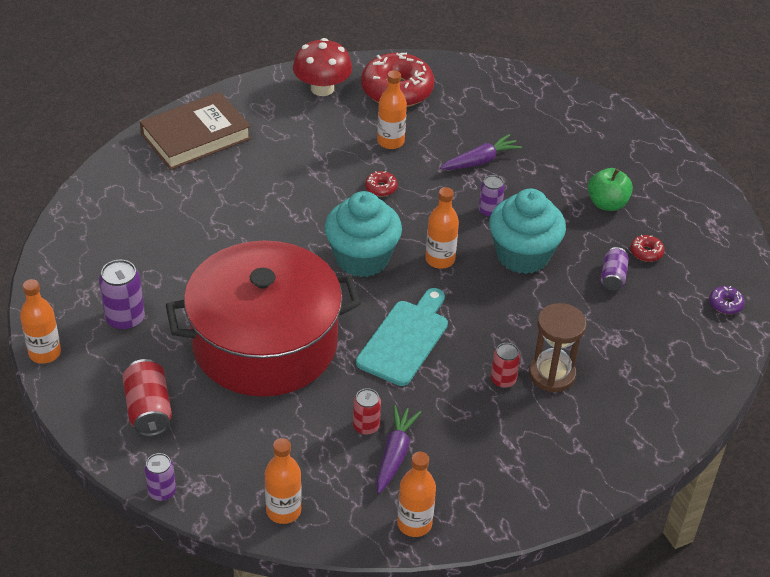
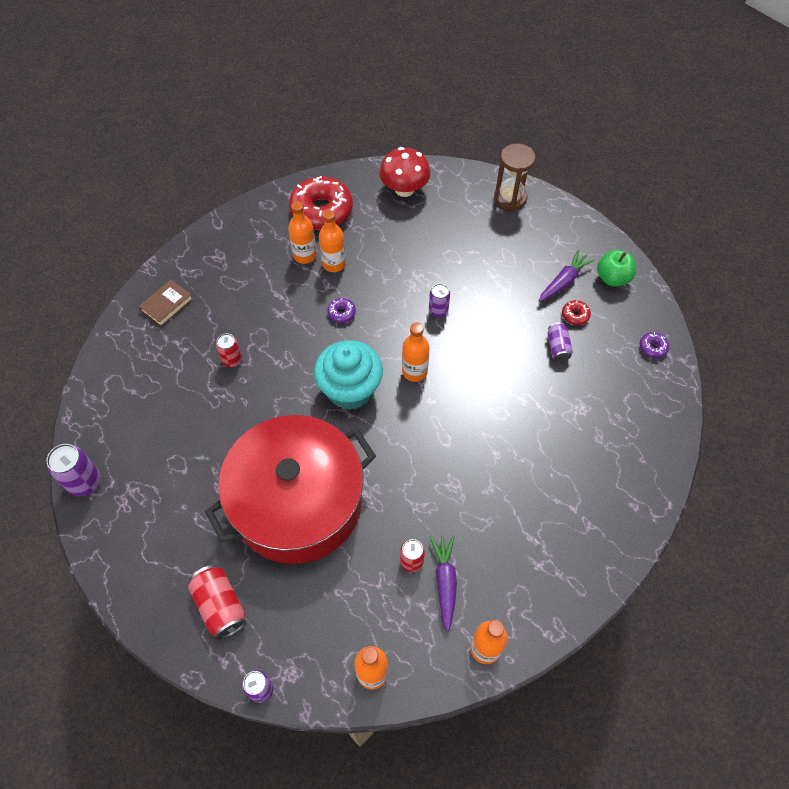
camera: 15 degrees left, 15 degrees up
(45, 353) = (107, 575): orange bottle -> orange bottle (305, 255)
(125, 319) = (167, 515): purple can -> purple can (85, 482)
(196, 136) = (167, 305): brown book -> brown book, size x0.53
(322, 88) = (259, 225): red mushroom -> red mushroom (404, 189)
(381, 188) = (341, 313): red donut -> purple donut
(405, 339) = (413, 461): turquoise cutting board -> none
(480, 161) = (414, 262): purple carrot -> purple carrot (564, 281)
(503, 380) = (507, 477): red can -> red can (232, 360)
(522, 255) = (479, 347): turquoise cupcake -> none
(552, 374) = (543, 459): brown hourglass -> brown hourglass (510, 198)
(607, 204) = (528, 276): green apple -> green apple (612, 278)

